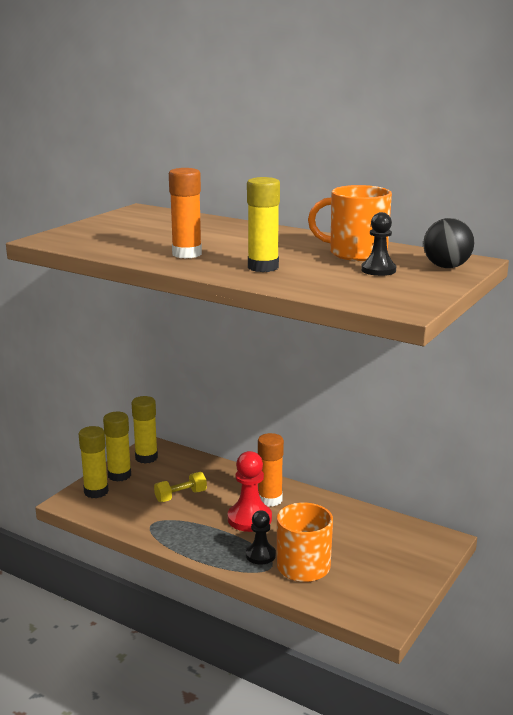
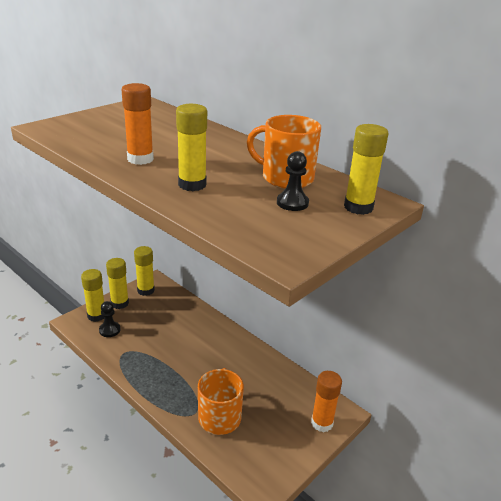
camera: 10 degrees right, 10 degrees up
(180, 496) = (155, 331): yellow dumbbell -> none
(249, 519) = (197, 362): red pawn -> none
(260, 555) = (191, 399): black pawn -> black pawn (109, 330)
(270, 500) = (220, 346): orange glue stick -> orange glue stick (322, 423)
(446, 267) = (358, 207): black ball -> yellow glue stick

